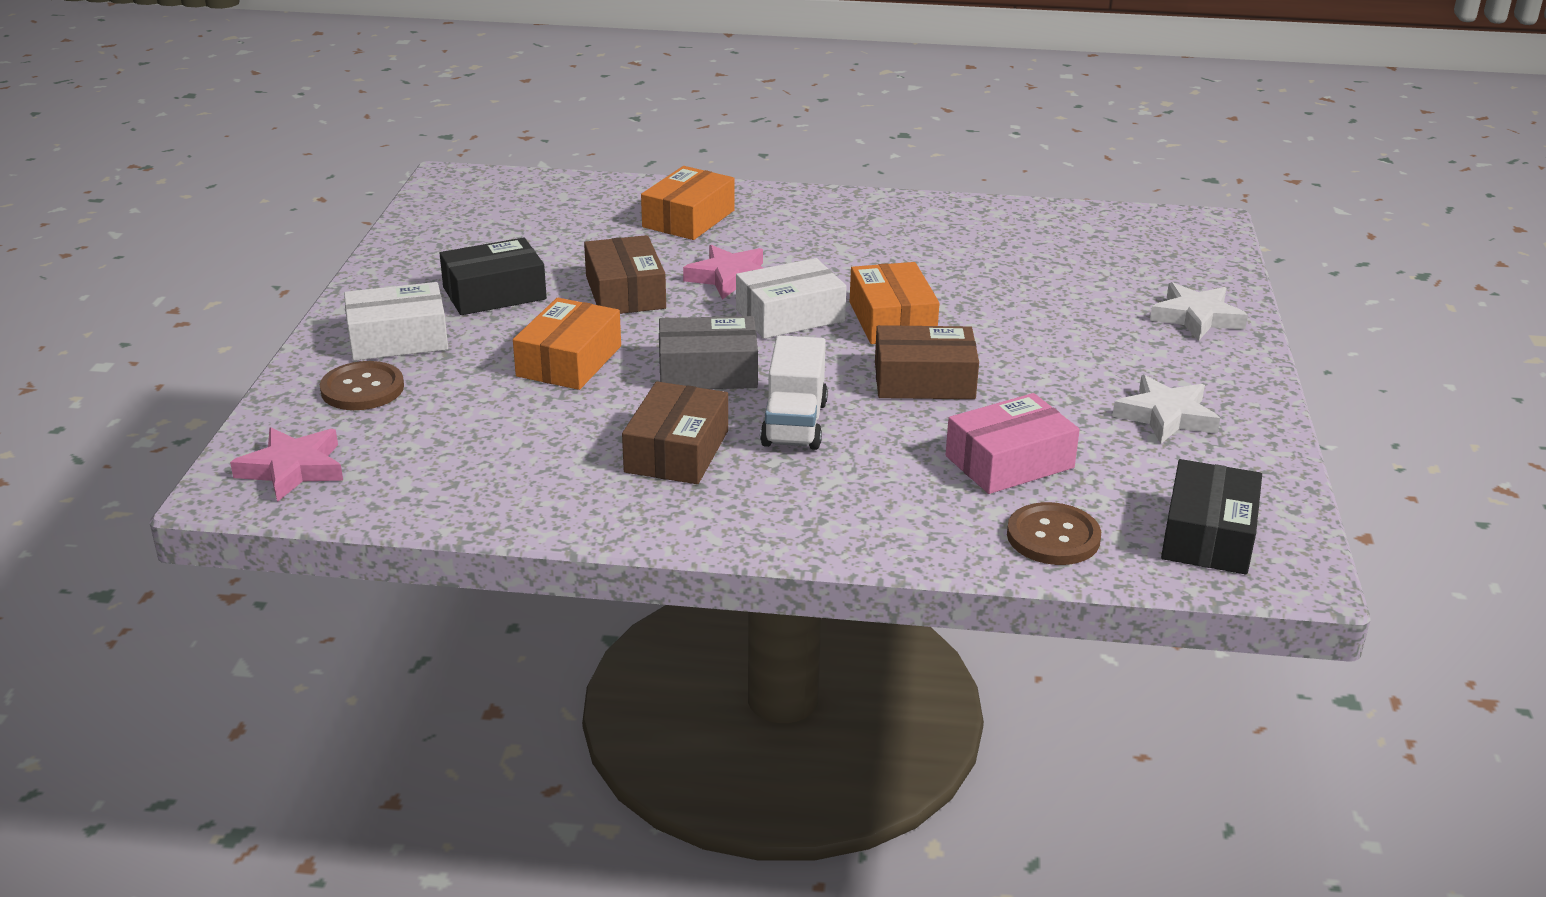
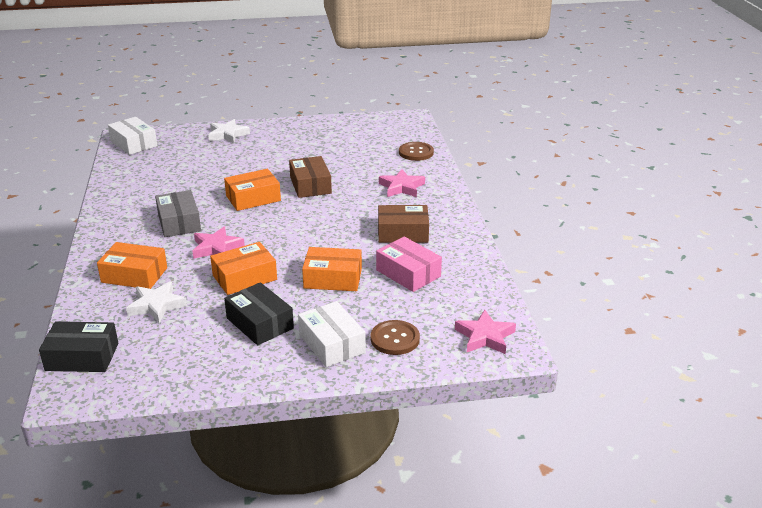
camera: 105 degrees left, 0 degrees up
(625, 292) = (244, 277): brown box -> orange box
(708, 371) = (325, 237): grey box -> grey box (179, 222)
(790, 315) = (257, 224): white box -> white box (133, 143)
(794, 424) = (364, 209): white truck -> none
(873, 484) = (401, 187): none -> pink star
(1009, 462) = (369, 163): pink box -> pink box (408, 273)
(1166, 416) = (317, 138): white star -> white star (156, 305)
(1208, 535) = (397, 129): black box -> black box (82, 357)

